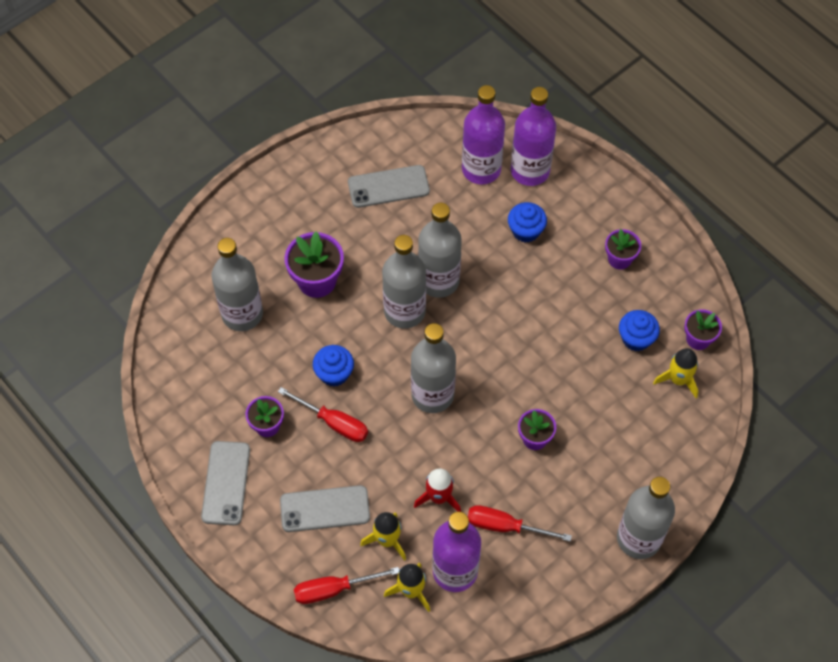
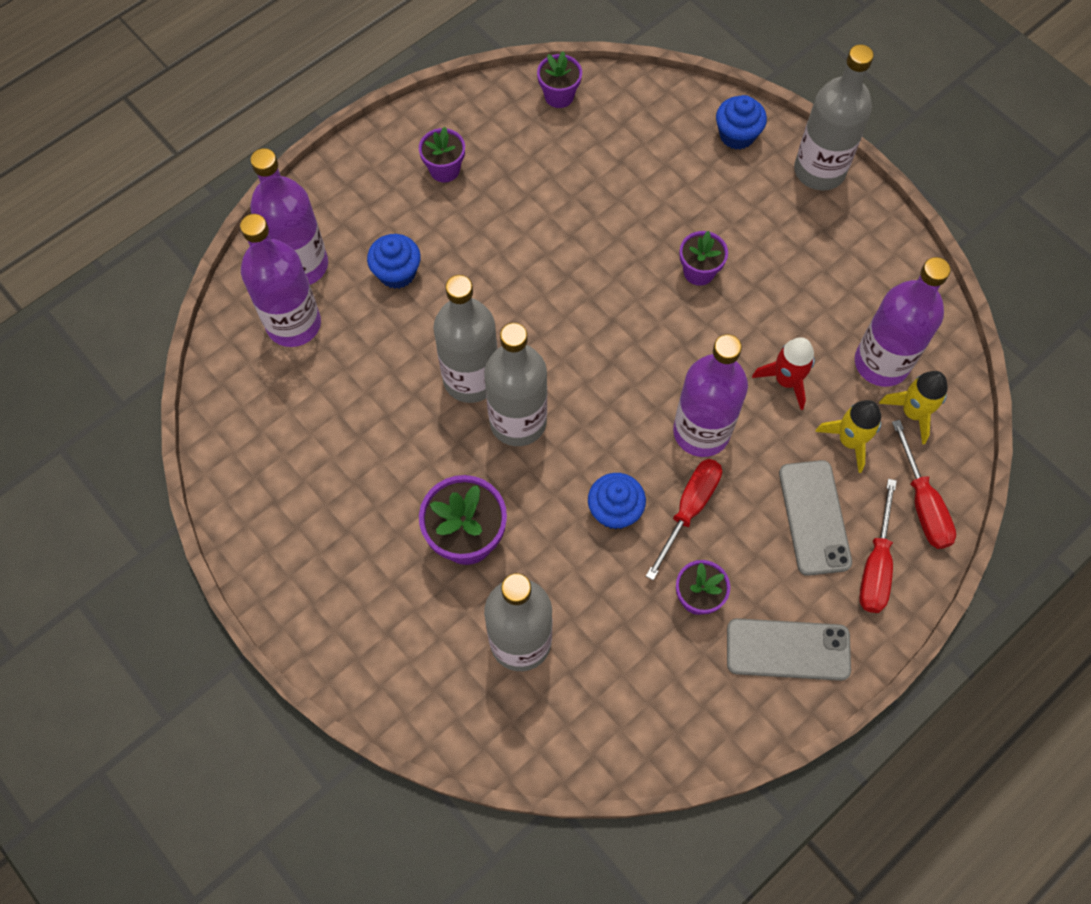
camera: 90 degrees left, 5 degrees up
(388, 187) = (313, 443): grey phone -> none
(395, 434) = (701, 432): none -> purple bottle
(432, 395) = (643, 387): grey bottle -> none
(505, 526) = (818, 307): red screwdriver -> red screwdriver (876, 565)
(636, 338) = (558, 158): blue cupcake -> blue cupcake (737, 135)
(678, 379) = (614, 119): yellow rocket -> none

